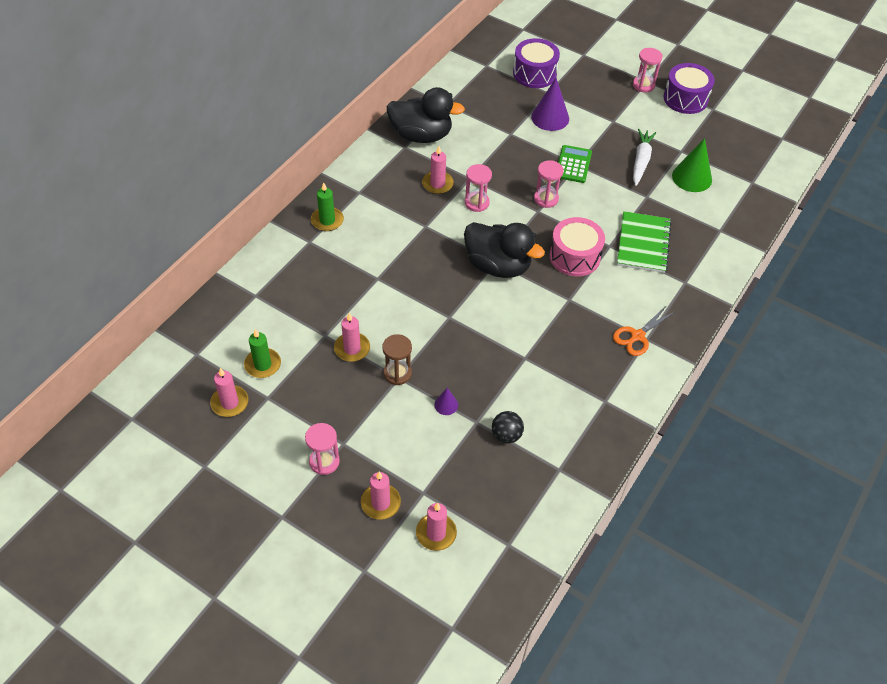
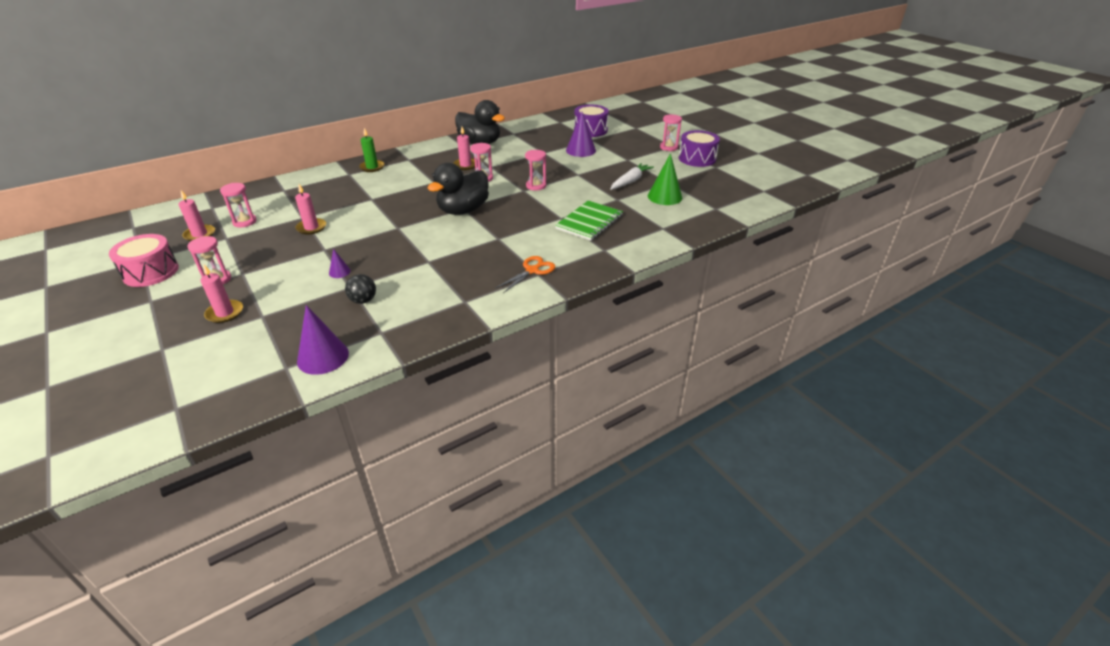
camera: 25 degrees right, 15 degrees down
(263, 364) = (244, 222): green candle -> pink hourglass
(397, 373) = (326, 247): brown hourglass -> none
(436, 533) = (240, 343): pink candle -> none
(498, 266) = (463, 210): black duck -> black duck turned 75 degrees clockwise
(531, 519) = (323, 357): none -> purple cone
(573, 164) = (575, 174): green calculator -> none
(574, 256) = (527, 218): pink drum -> pink drum (151, 272)
(637, 336) = (532, 270): orange scissors -> orange scissors turned 150 degrees clockwise

